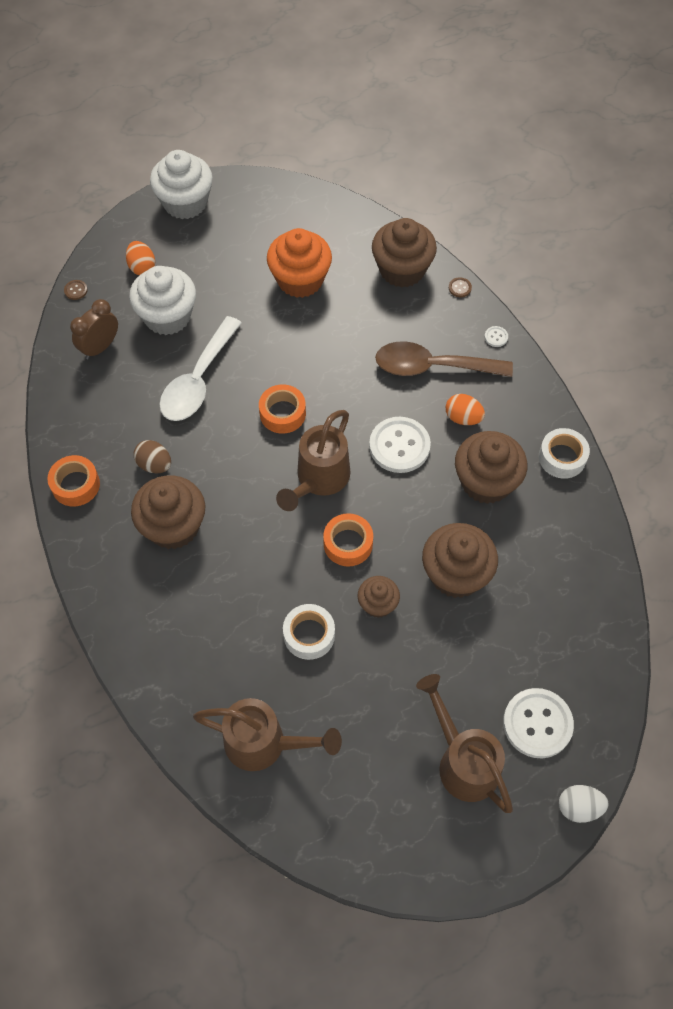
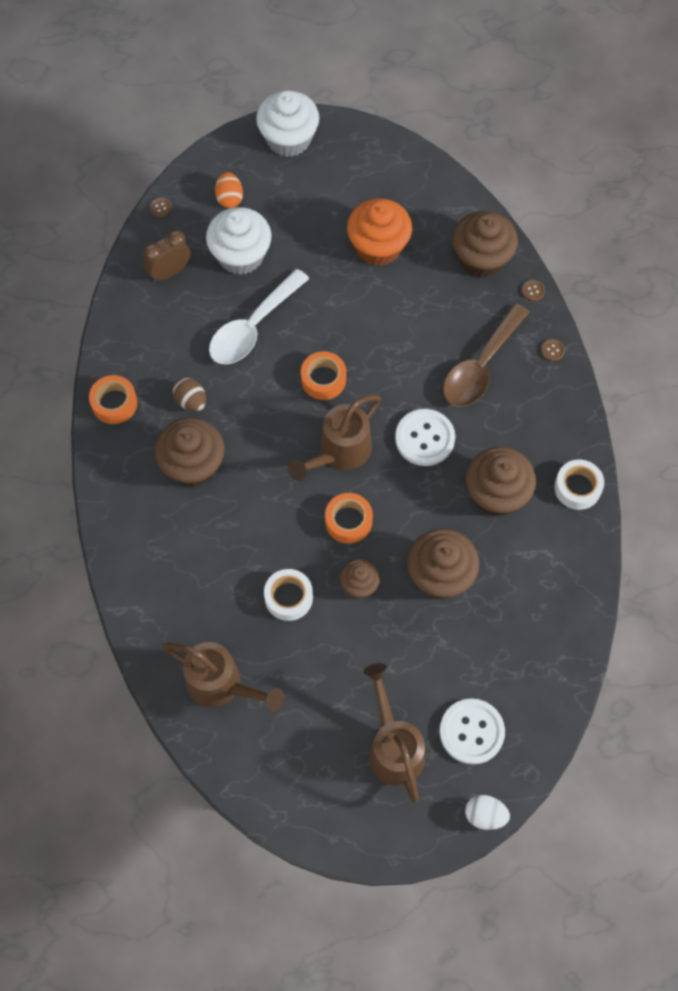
camera: 15 degrees right, 5 degrees up
(432, 367) = (480, 366): brown spoon -> brown spoon turned 75 degrees counterclockwise
(463, 418) = (494, 425): orange egg -> none
(496, 337) = (552, 350): white button -> brown button

